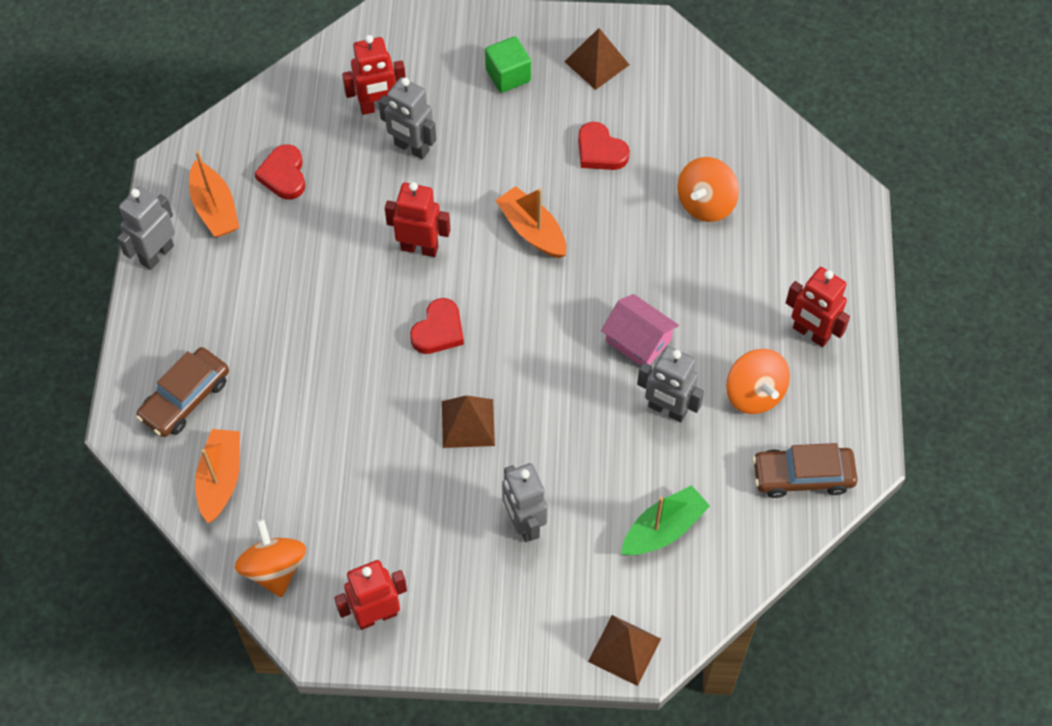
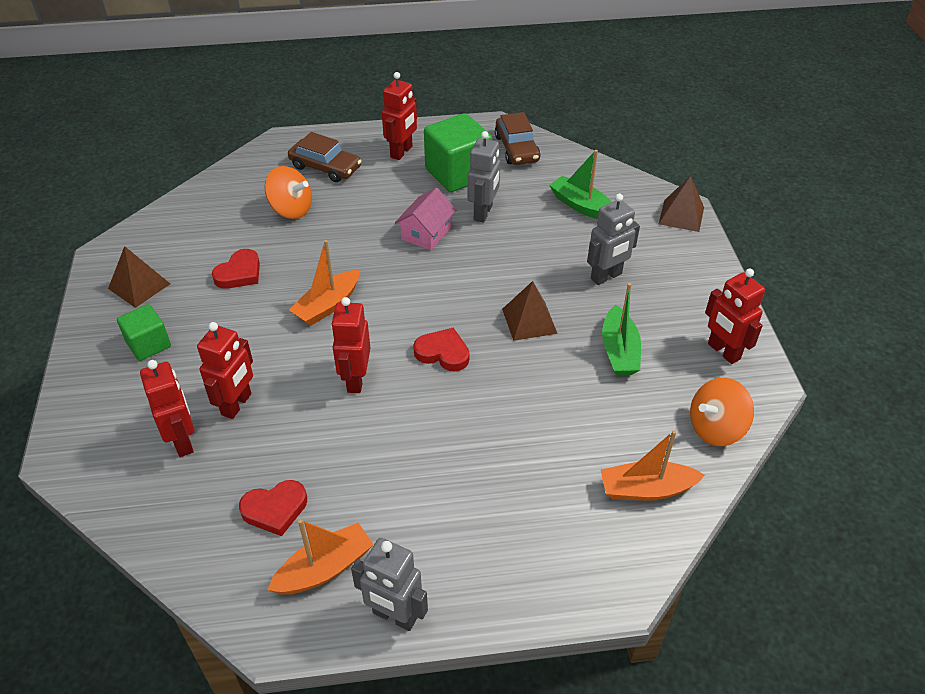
camera: 100 degrees left, 15 degrees down
(185, 398) = (569, 541): brown car -> brown car (325, 167)
(402, 504) = (619, 350): none -> green boat
(411, 148) = (237, 404): grey robot -> red robot
(754, 393) = (458, 173): orange spinning top -> green cube

